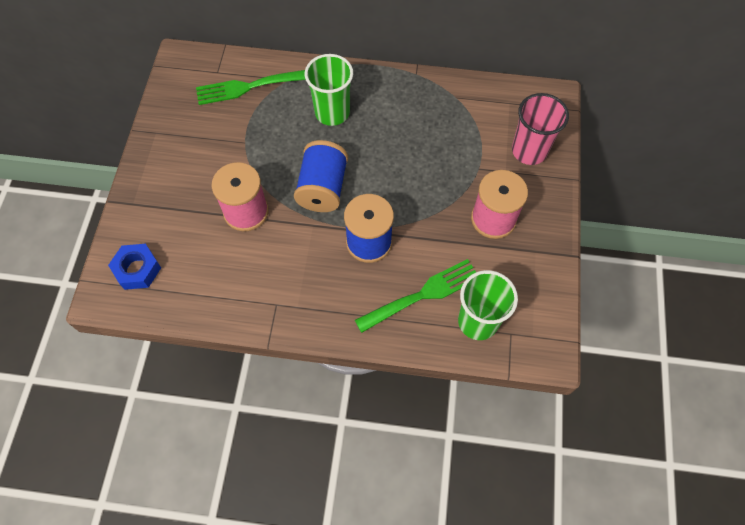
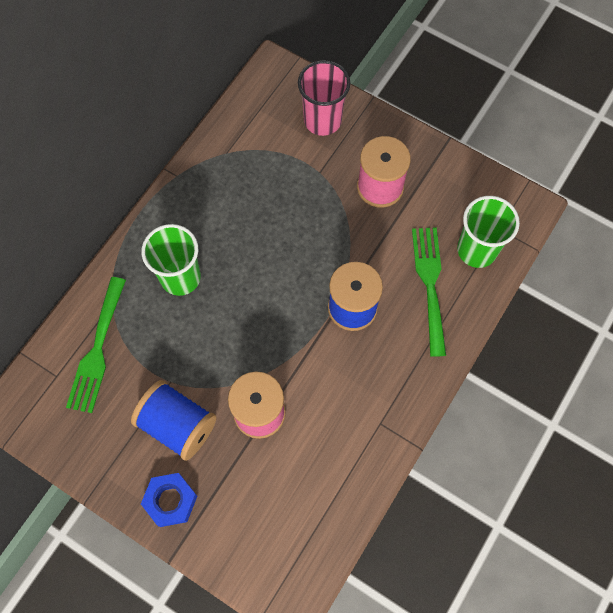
camera: 65 degrees left, 5 degrees up
(137, 269) = (275, 552): blue nut -> blue nut (170, 501)
(323, 188) = (269, 325): blue spool -> blue spool (178, 425)

